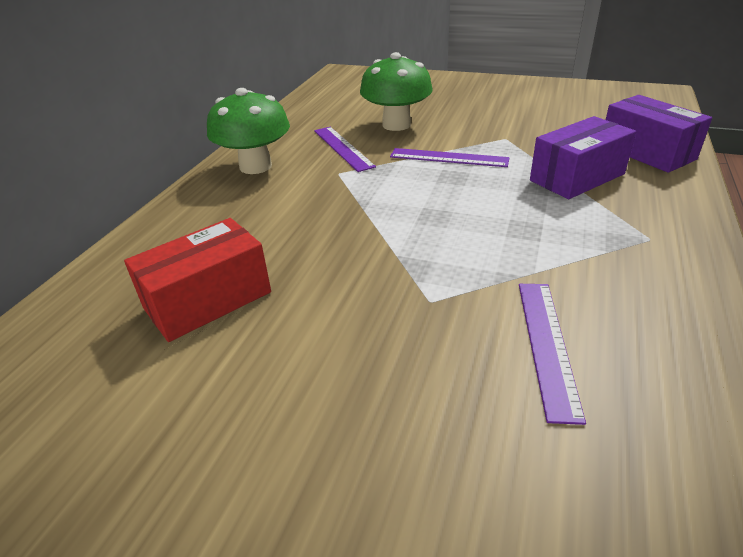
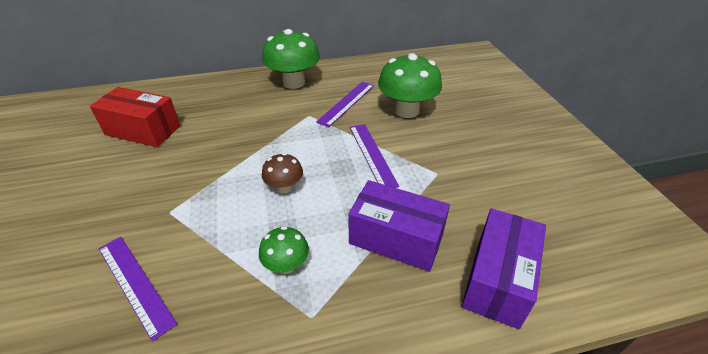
camera: 55 degrees right, 5 degrees up
(456, 214) = (284, 187): none -> brown mushroom
(547, 345) = (135, 283): purple ruler -> purple ruler turned 75 degrees clockwise
(577, 237) = (286, 265): none -> green mushroom

